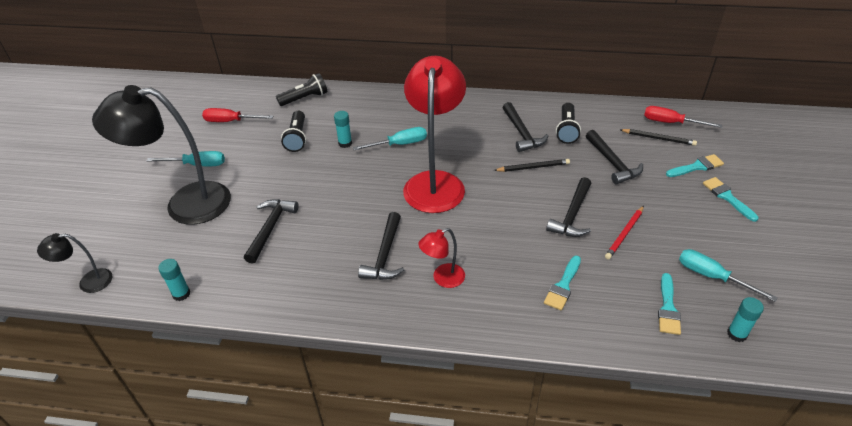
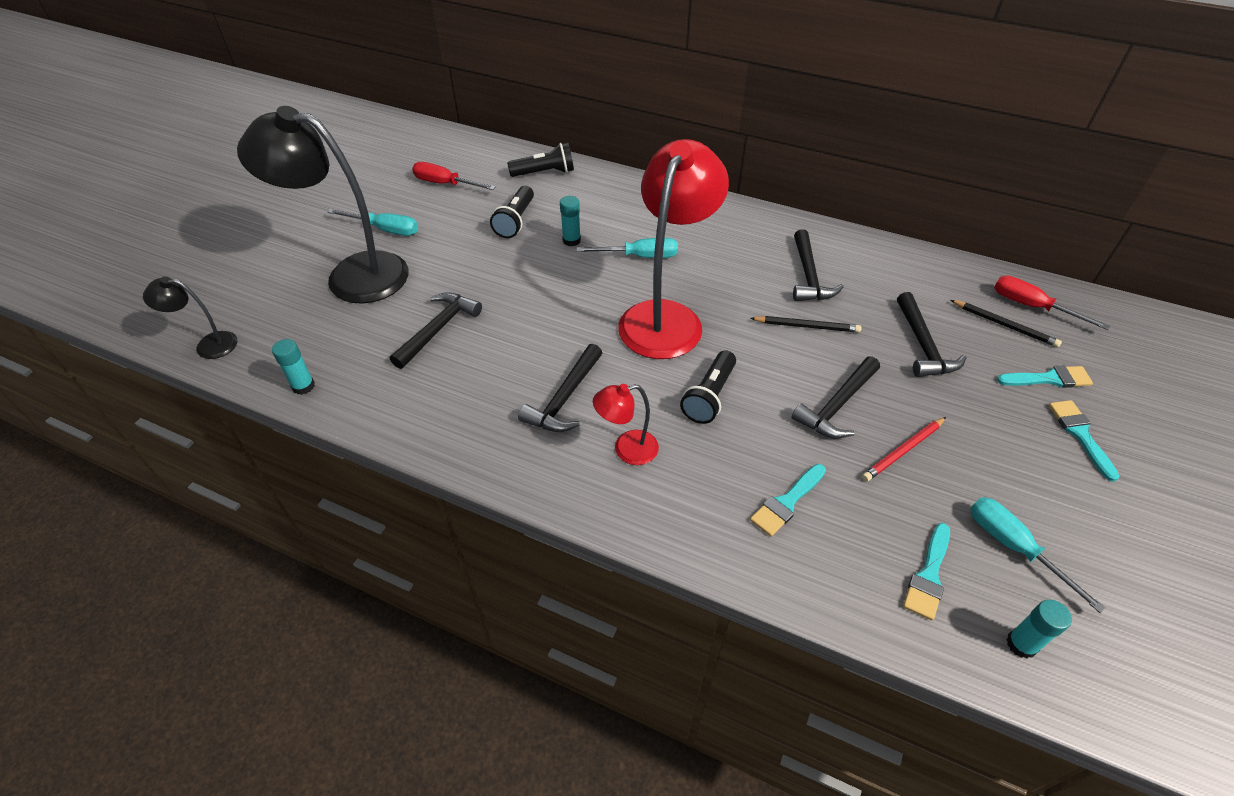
camera: 15 degrees right, 5 degrees up
(566, 130) = (873, 285): black flashlight -> black flashlight (709, 396)

